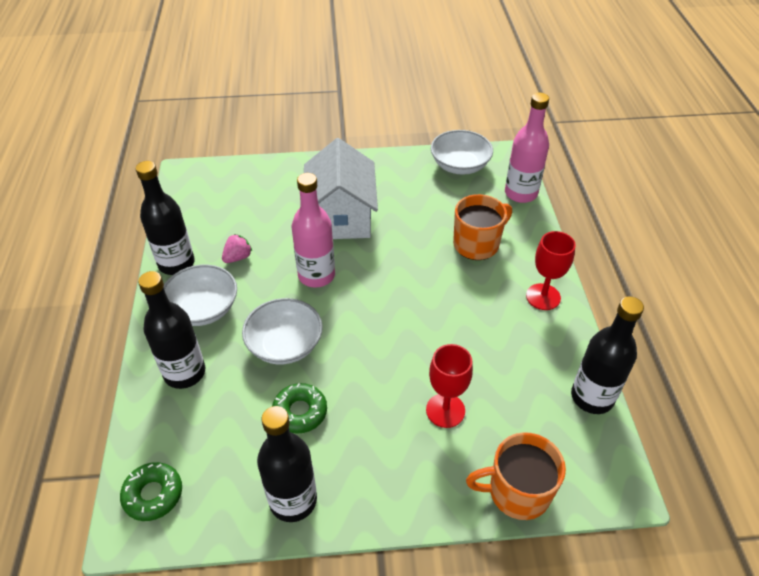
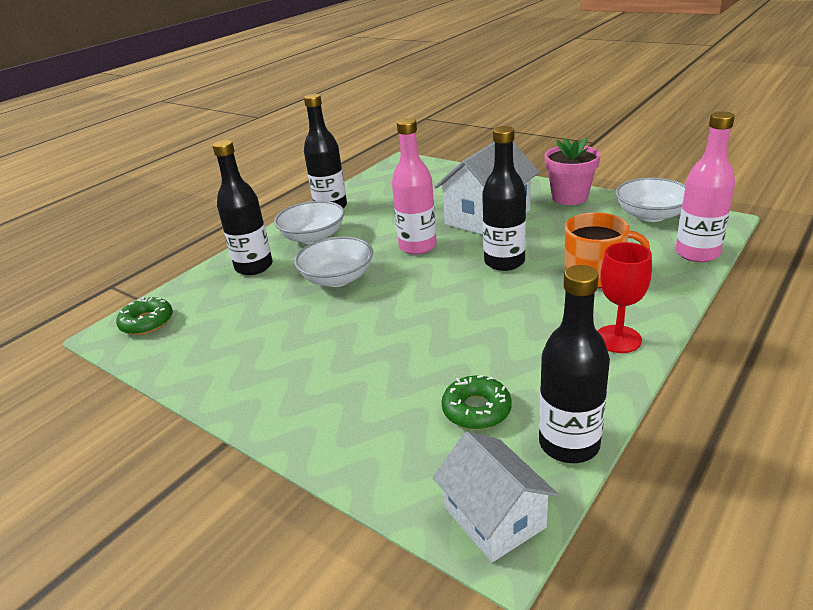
camera: 45 degrees right, 15 degrees down
(238, 257) = (375, 217): pink strawberry -> none
(293, 500) = (214, 372): black bottle -> black bottle (504, 262)
(300, 412) = (292, 322): green donut -> green donut (476, 409)
(384, 167) = (569, 197): none -> pink flower pot
(445, 410) = (402, 377): red goblet -> none
(517, 492) = (386, 473): orange mug -> none
(604, 476) = (494, 517): none -> white house

